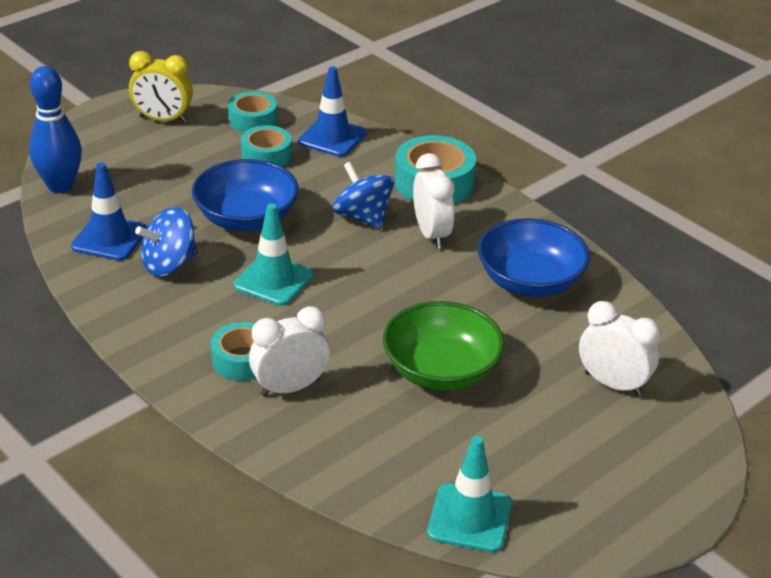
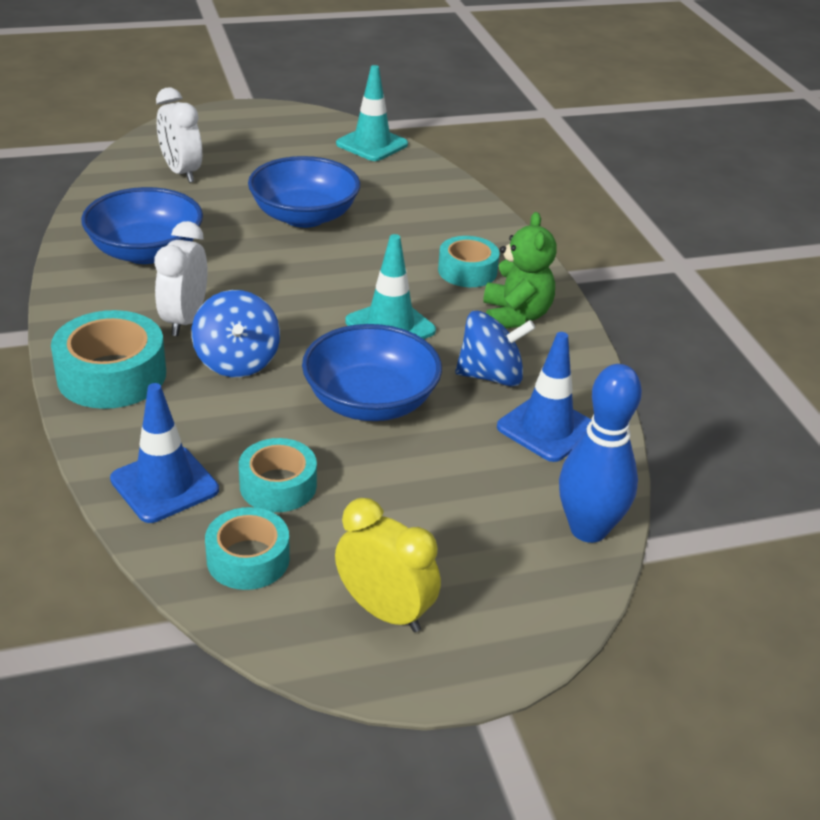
camera: 155 degrees left, 0 degrees up
(174, 325) = (515, 316): none -> green teddy bear
(290, 387) = (439, 241): white clock -> none
(441, 371) = (304, 216): green bowl -> blue bowl

